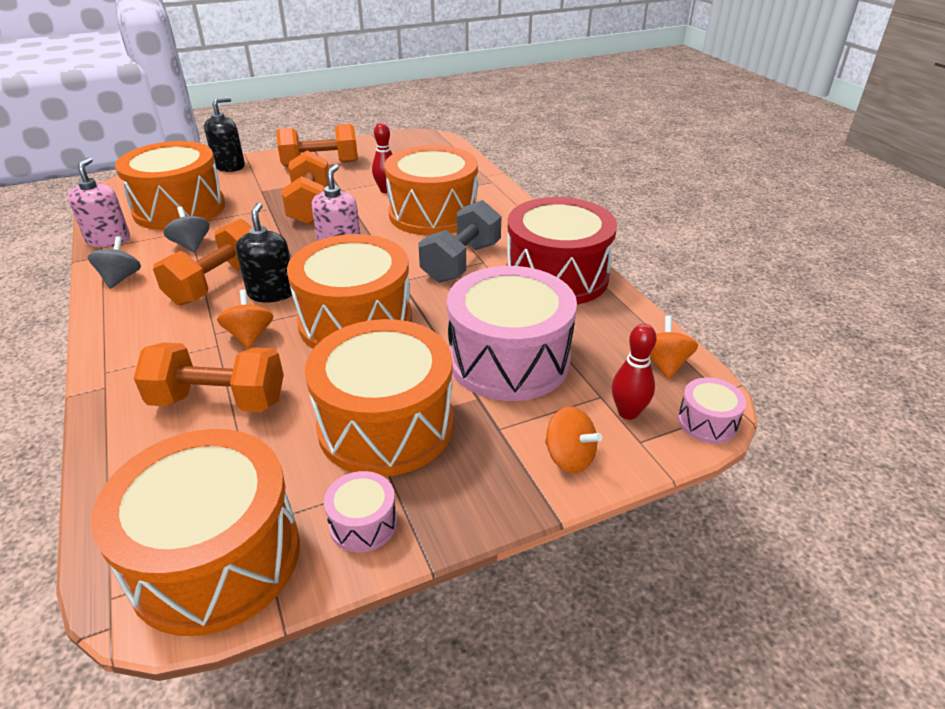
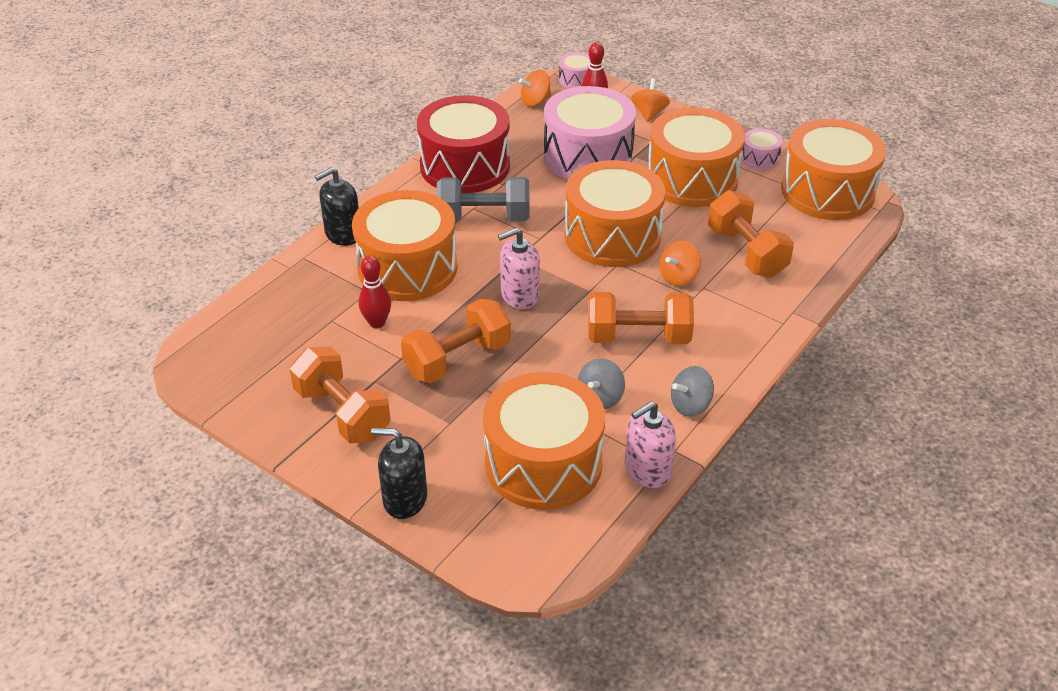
camera: 120 degrees left, 5 degrees up
(272, 293) = (620, 297): black soap dispenser -> black soap dispenser (343, 234)

